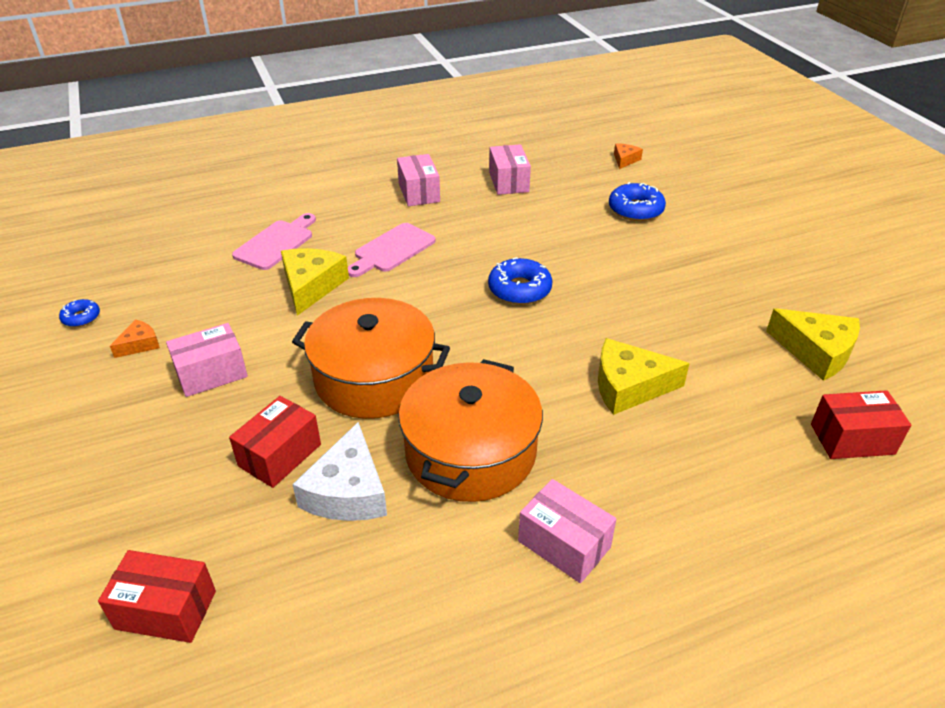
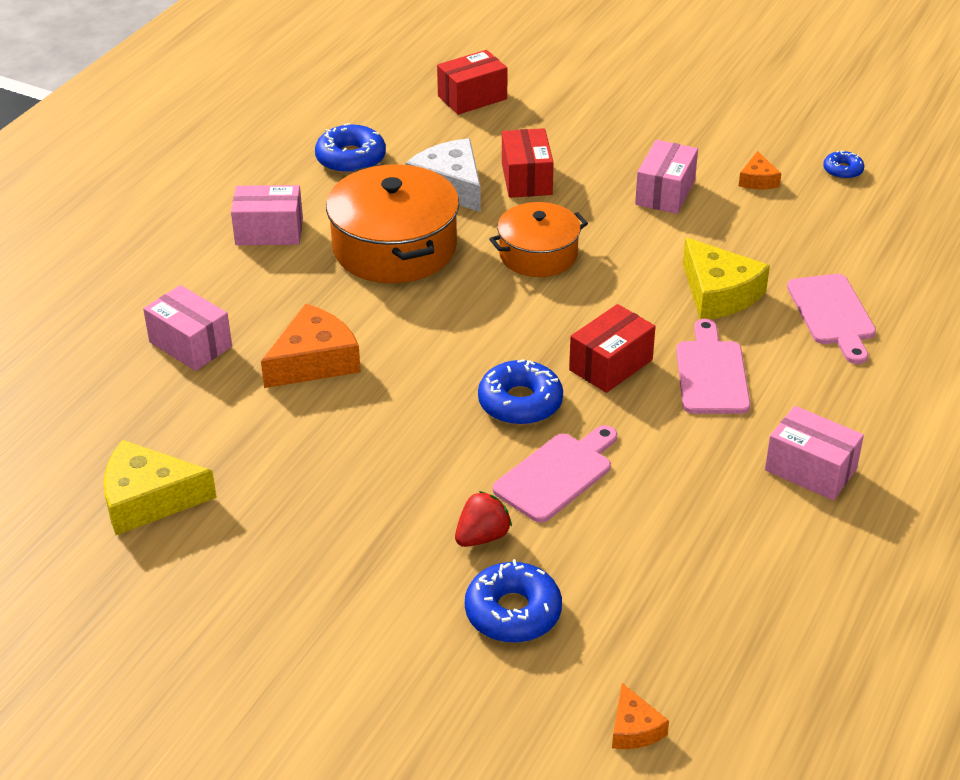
camera: 140 degrees right, 0 degrees up
(374, 378) = (538, 254): orange pot -> orange pot, size x0.63
(392, 599) = (351, 159): none -> blue donut
(508, 182) = (734, 561): pink box -> pink box (190, 344)
(545, 247) = (557, 474): none -> pink cutting board
(618, 241) = (482, 536): none -> red strawberry
(629, 386) = (314, 361): yellow cheese -> orange cheese
(852, 439) = (78, 418): red box -> red box (610, 365)

